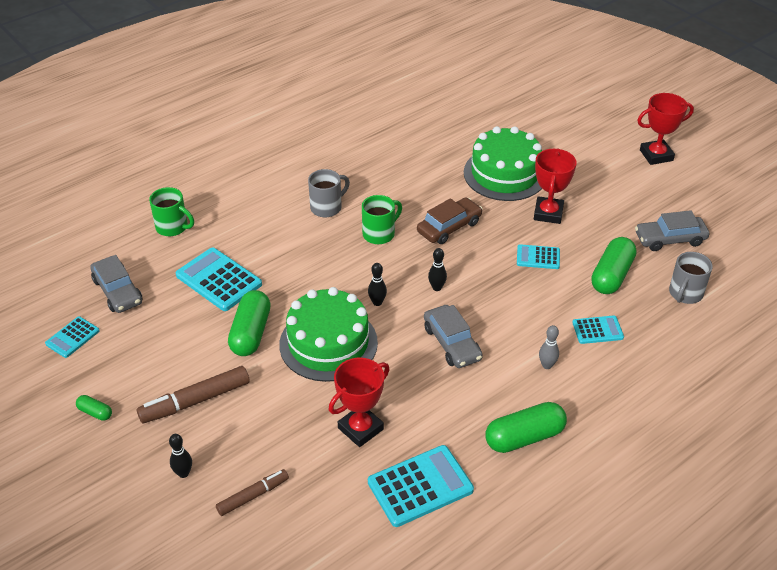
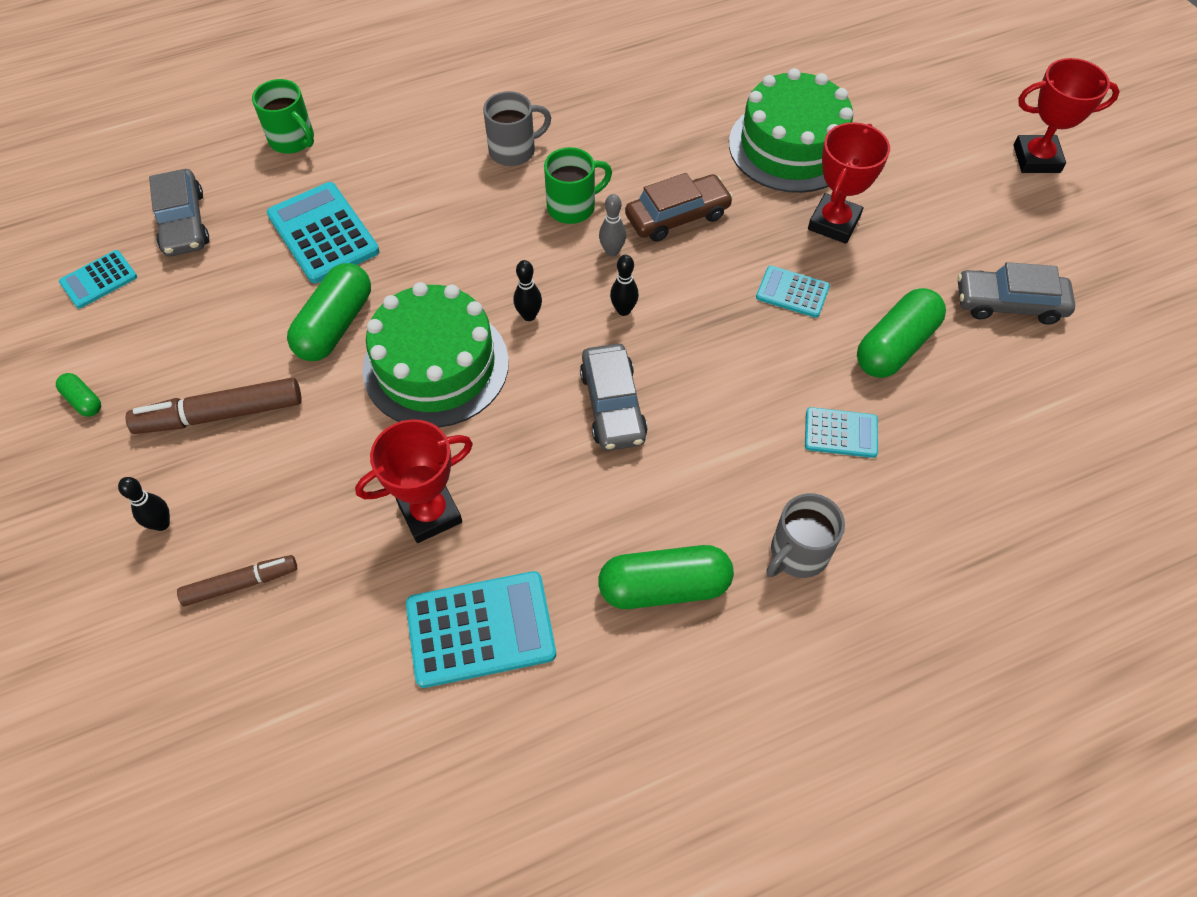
camera: 15 degrees right, 15 degrees up
(547, 365) = (741, 474): grey bowling pin -> grey bowling pin (612, 251)
(685, 294) = (1001, 401): grey mug -> grey mug (797, 553)

